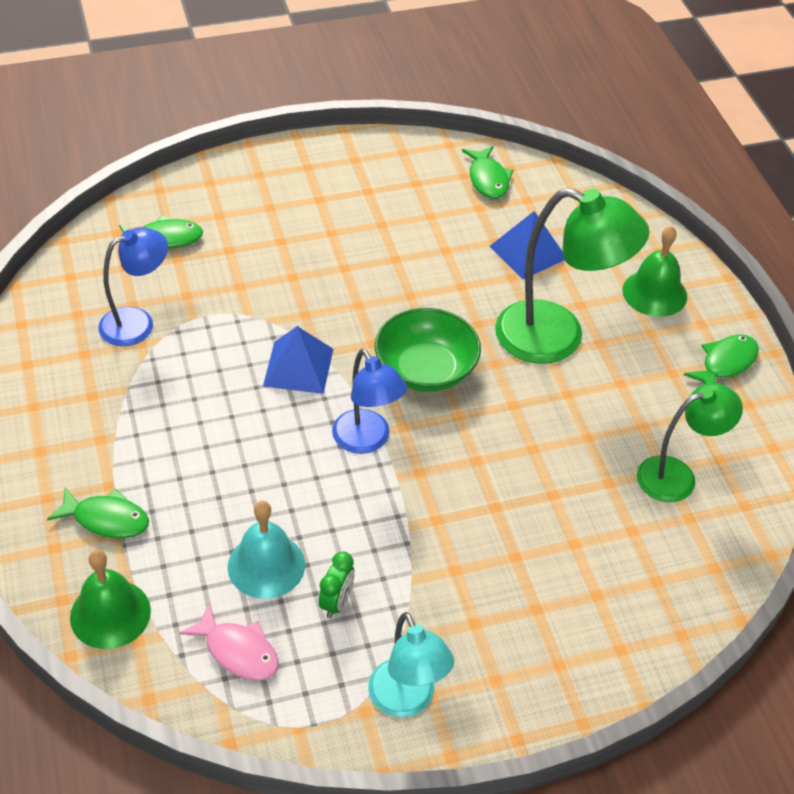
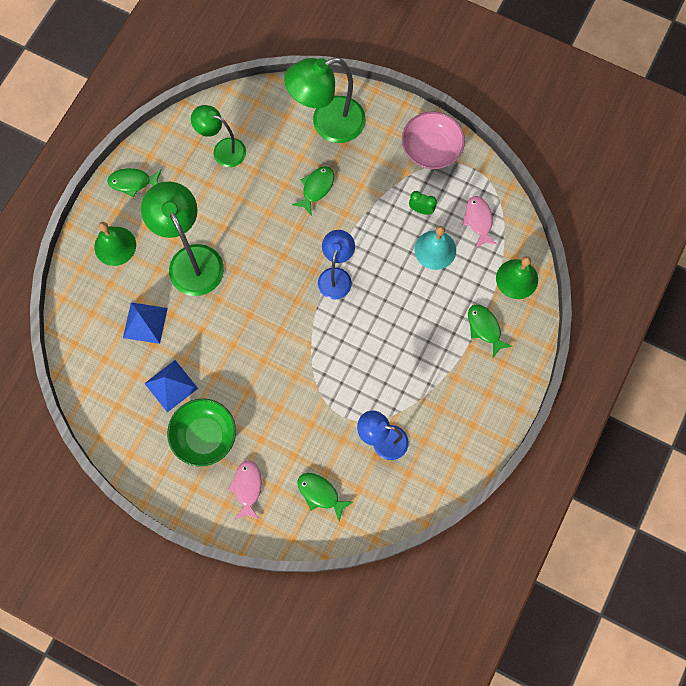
camera: 135 degrees left, 25 degrees up
(251, 198) = (247, 488): none -> pink fish
(298, 367) = (329, 344): blue pyramid -> blue pyramid (171, 386)
(336, 602) = (421, 210): green clock -> green clock turned 45 degrees clockwise
(407, 701) = (431, 149): turquoise lamp -> pink bowl
(426, 369) = (271, 293): green bowl -> green bowl (204, 436)
(488, 179) = (108, 391): green fish -> green fish (316, 188)
(590, 616) = (328, 124): none -> green lamp

